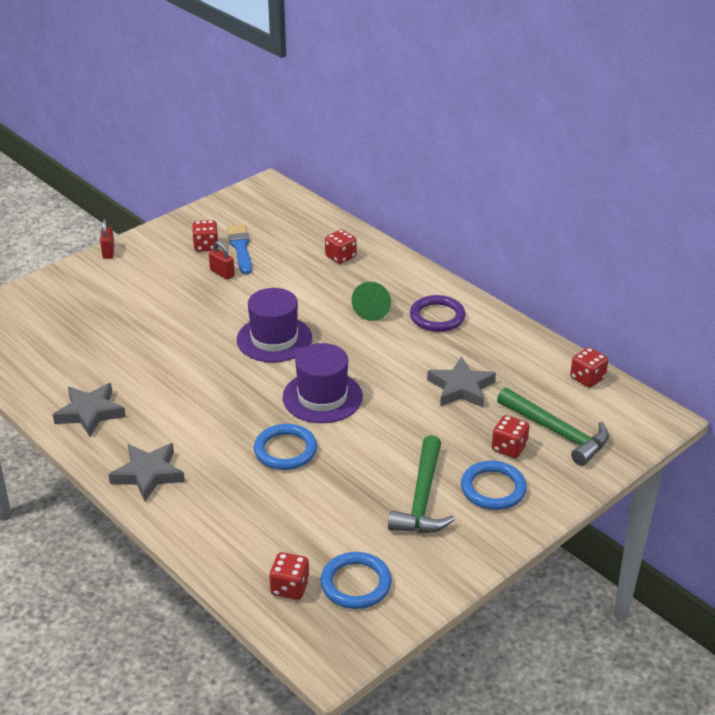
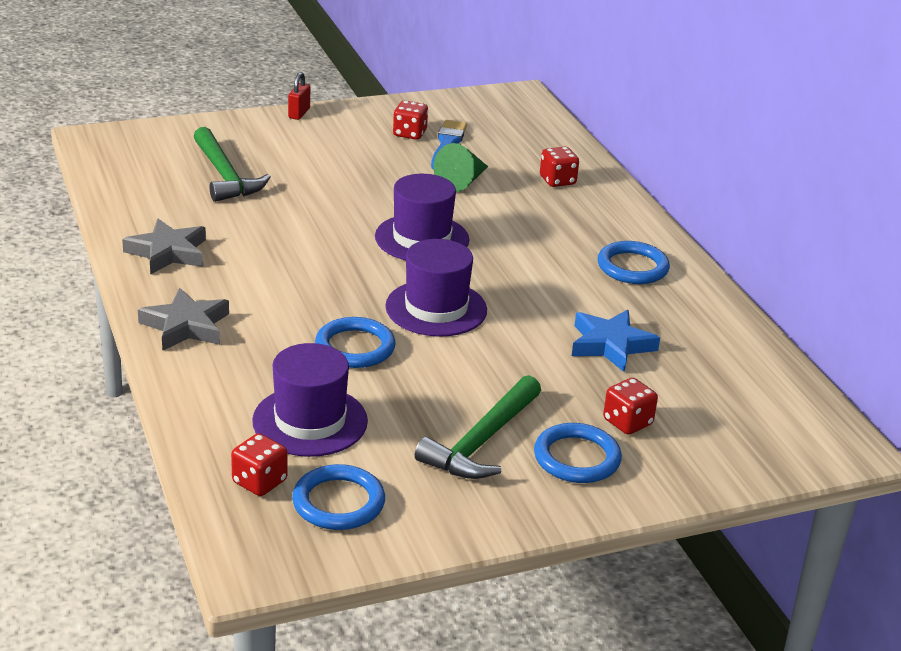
camera: 20 degrees right, 5 degrees down
(222, 273) = (409, 163): red padlock -> none
(293, 524) = (310, 421): none -> purple hat
(374, 308) = (561, 239): green cone -> green cone (462, 182)
(437, 317) = (632, 267): purple ring -> blue ring
(461, 388) = (611, 345): grey star -> blue star
(556, 432) = (701, 423): green hammer -> green hammer (225, 175)
(587, 378) = (781, 379): red dice -> none

